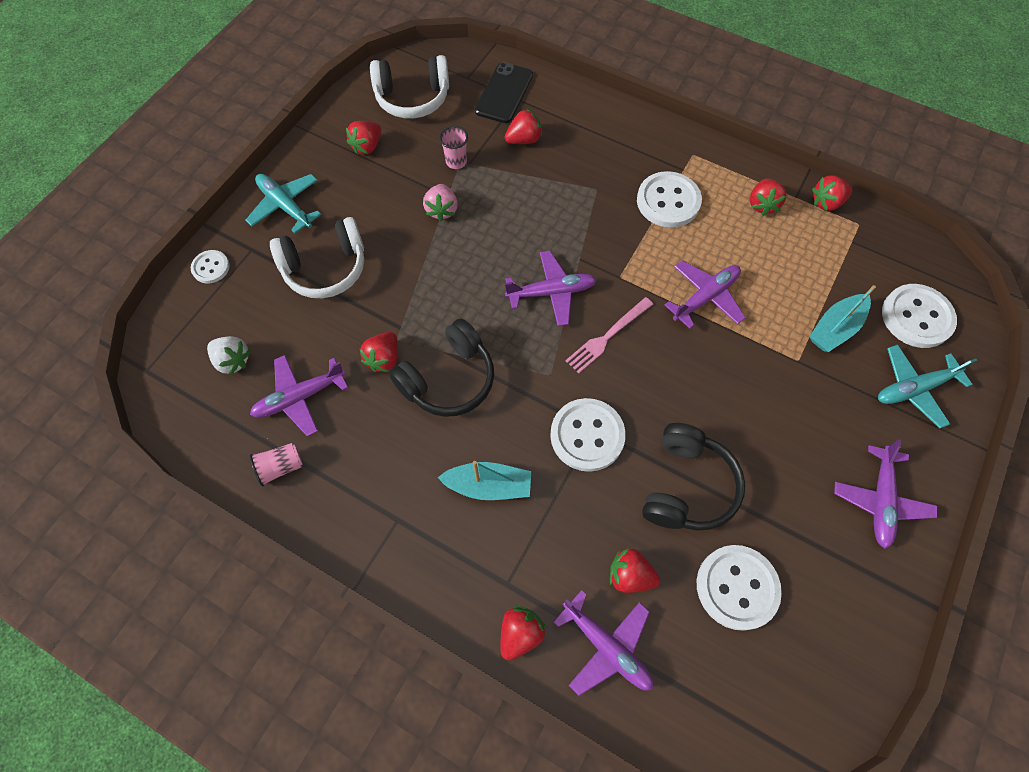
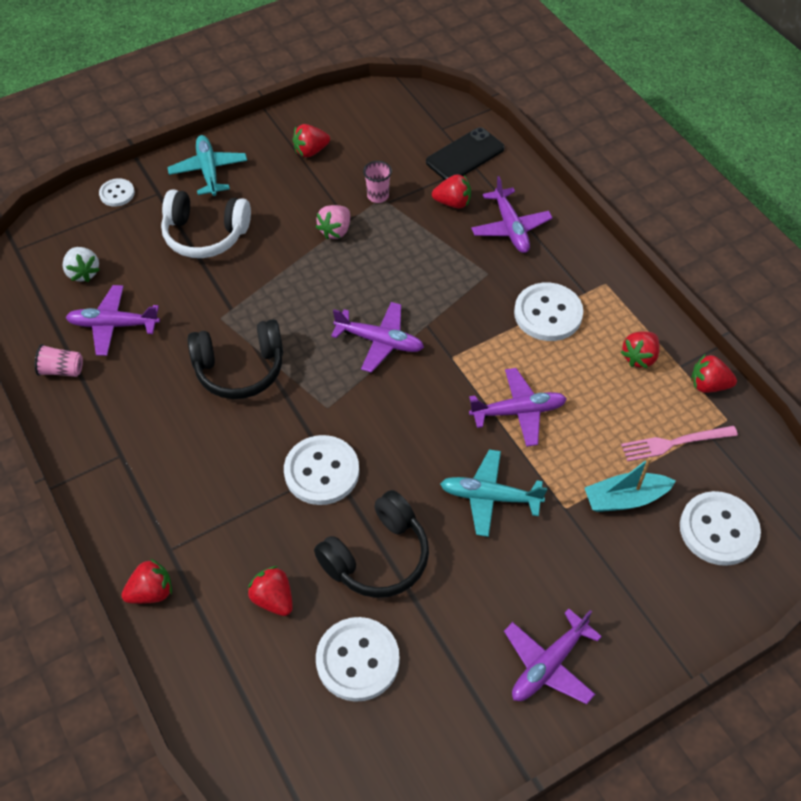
camera: 30 degrees right, 10 degrees down
(384, 358) = (200, 327): red strawberry -> none
(413, 98) = (379, 126): white headphones -> none
(488, 485) = (210, 467): turquoise boat -> none
(607, 336) = (402, 401): pink fork -> pink fork (675, 443)
(607, 646) = (212, 642): purple plane -> purple plane (510, 228)
(914, 388) = (662, 589): turquoise plane -> turquoise plane (489, 497)

